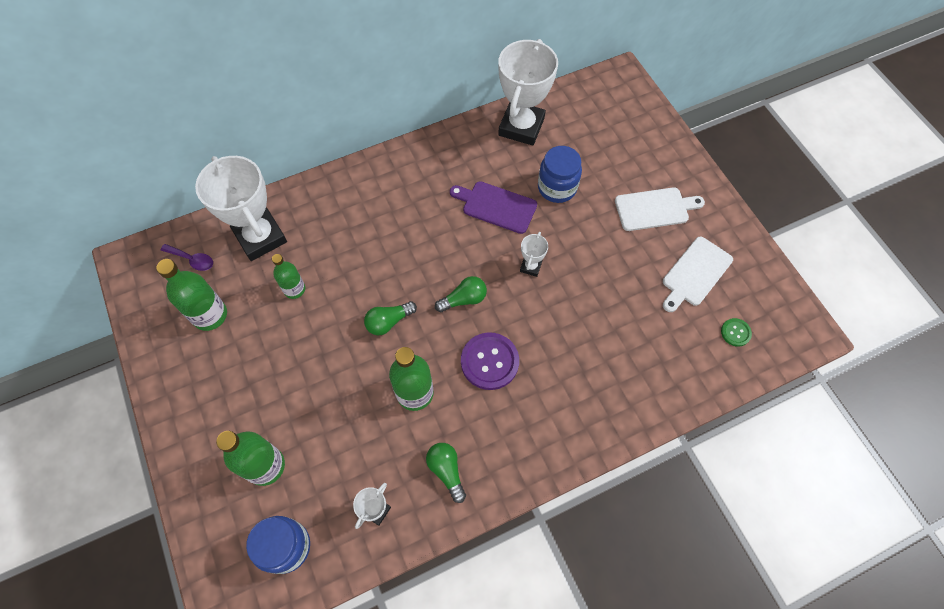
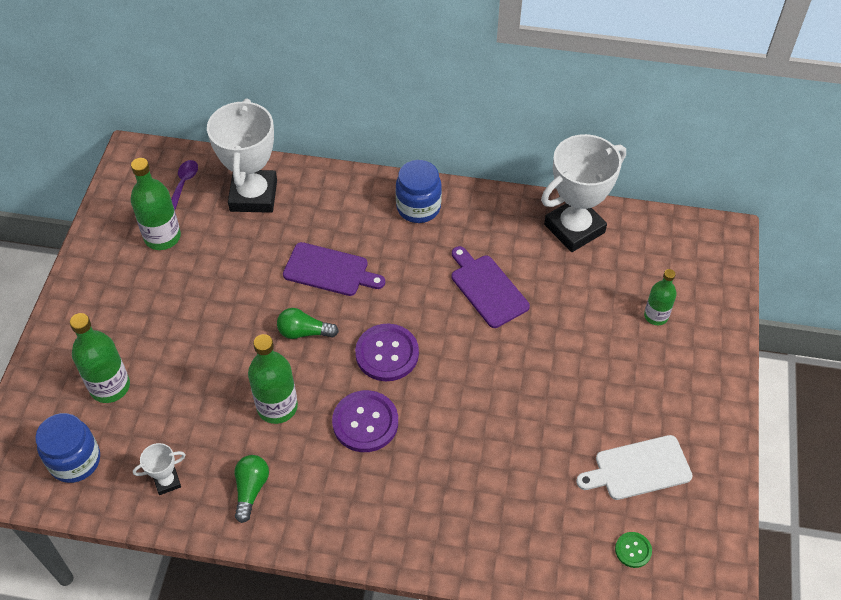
camera: 35 degrees right, 10 degrees down
(192, 260) = (184, 183): purple spoon -> purple spoon turned 135 degrees counterclockwise
(294, 289) = (247, 256): green bottle -> green bottle (656, 316)
(369, 261) = (329, 270): none -> purple cutting board
(464, 299) = (387, 354): green light bulb -> purple button
(530, 266) = (474, 362): white trophy -> none
(557, 187) = (562, 305): blue jar -> blue jar (418, 207)
(654, 209) = (648, 382): white cutting board -> none

